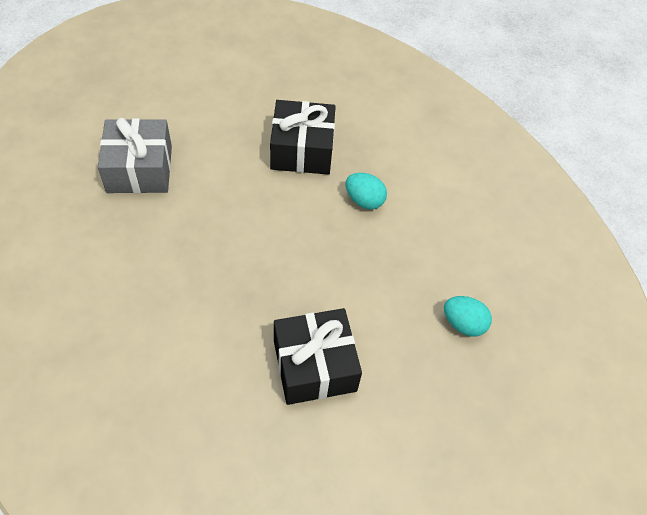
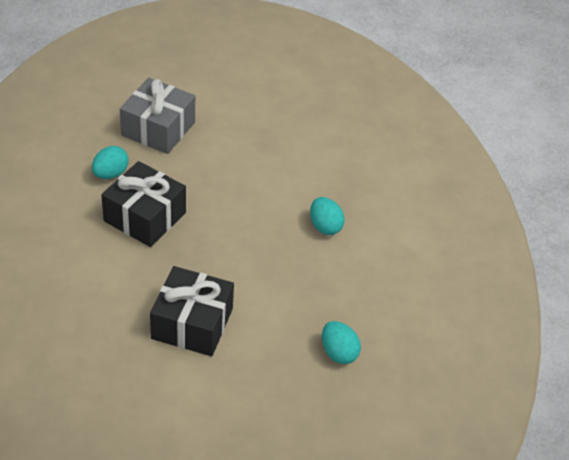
camera: 30 degrees right, 10 degrees down
(124, 241) = (110, 174): none -> turquoise egg
(302, 150) = (300, 167): black gift -> black gift (144, 217)

